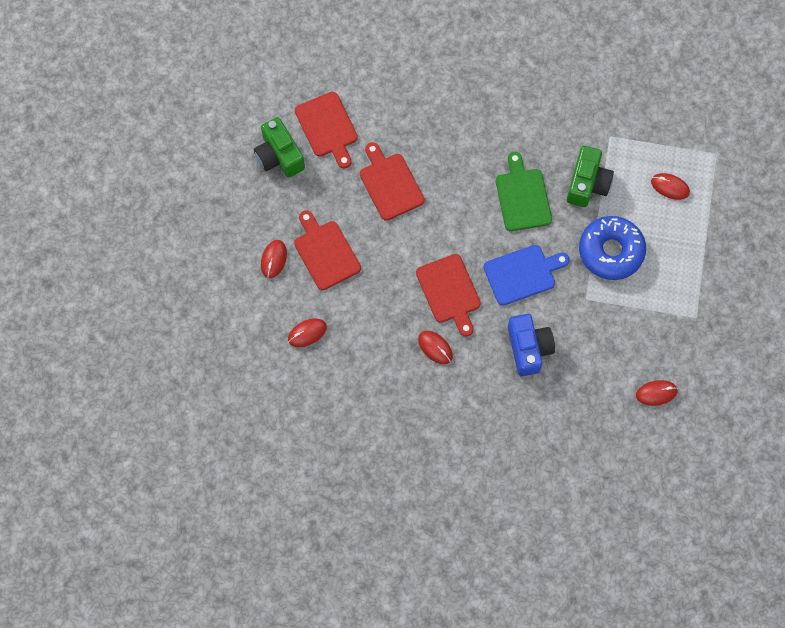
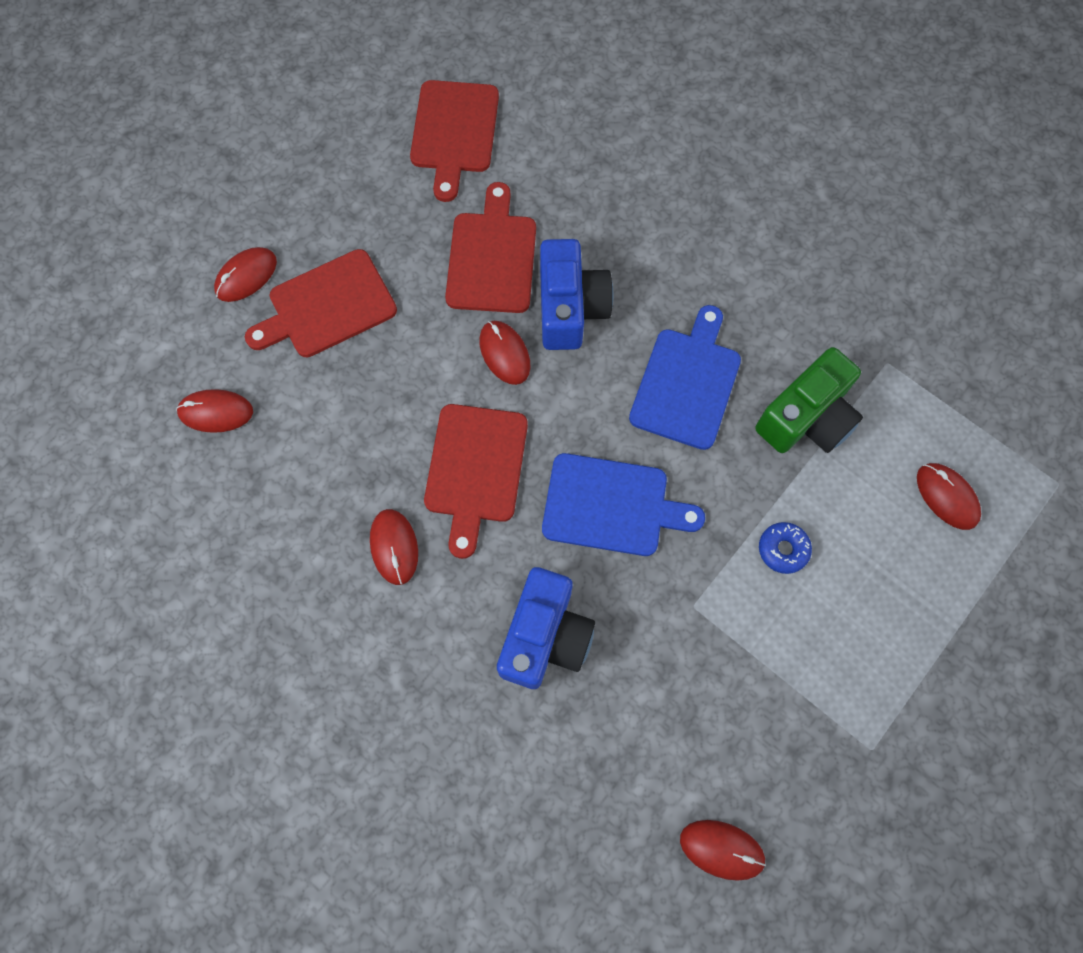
camera: 30 degrees right, 0 degrees up
(279, 156) = (358, 136): green camera -> none
(325, 252) = (327, 306): red cutting board -> red cutting board turned 120 degrees counterclockwise
(427, 229) = (504, 353): none -> red mouse
(444, 189) = (570, 308): none -> blue camera
(522, 197) = (686, 383): green cutting board -> blue cutting board
(611, 251) = (783, 549): blue donut -> blue donut, size x0.41

